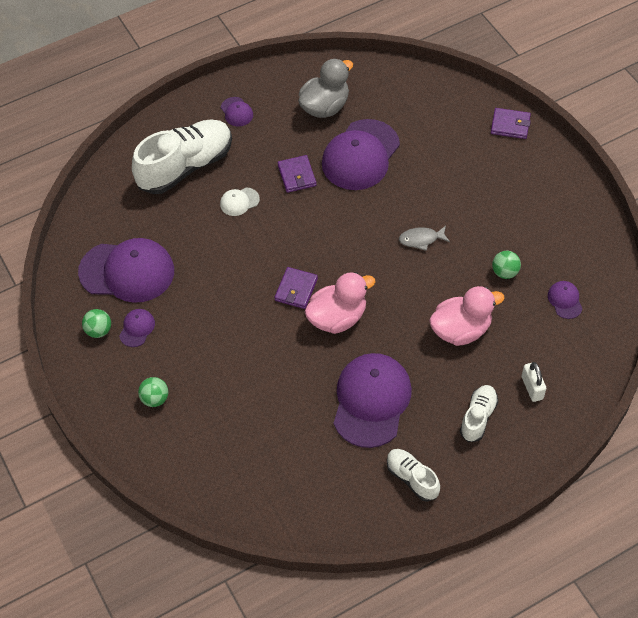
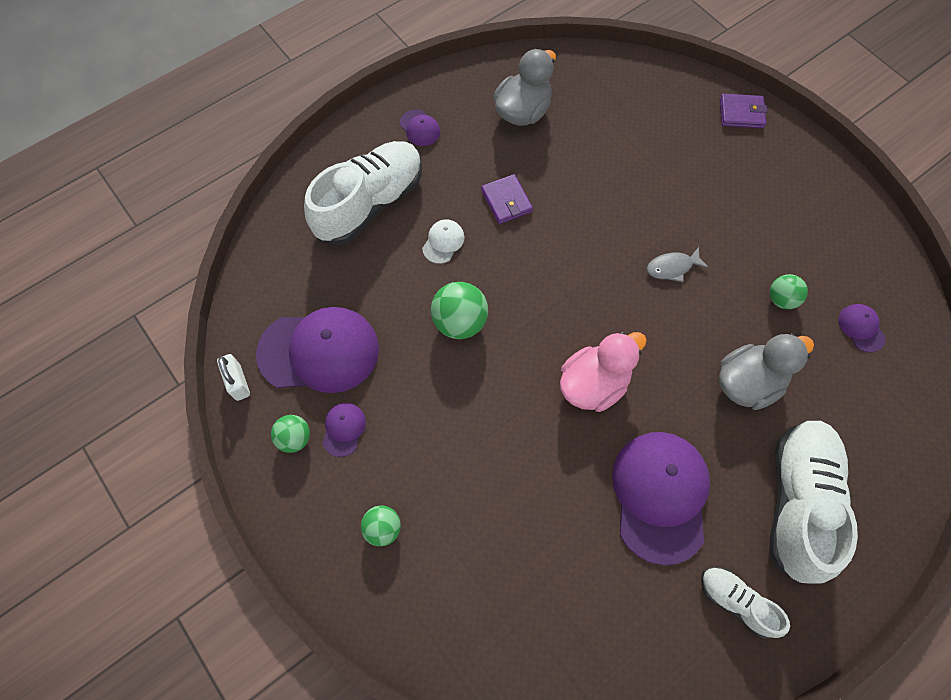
camera: 10 degrees left, 10 degrees up
(239, 202) = (443, 242): white cap -> white cap turned 150 degrees clockwise
(241, 262) = (460, 322): none -> green ball
(296, 289) = (535, 351): purple wallet -> none
(360, 155) = (577, 167): purple cap -> none
(461, 330) = (747, 382): pink duck -> grey duck
(478, 417) = (797, 502): white shoe -> white shoe, size x1.94
(532, 388) = (853, 451): white padlock -> white padlock (238, 382)

